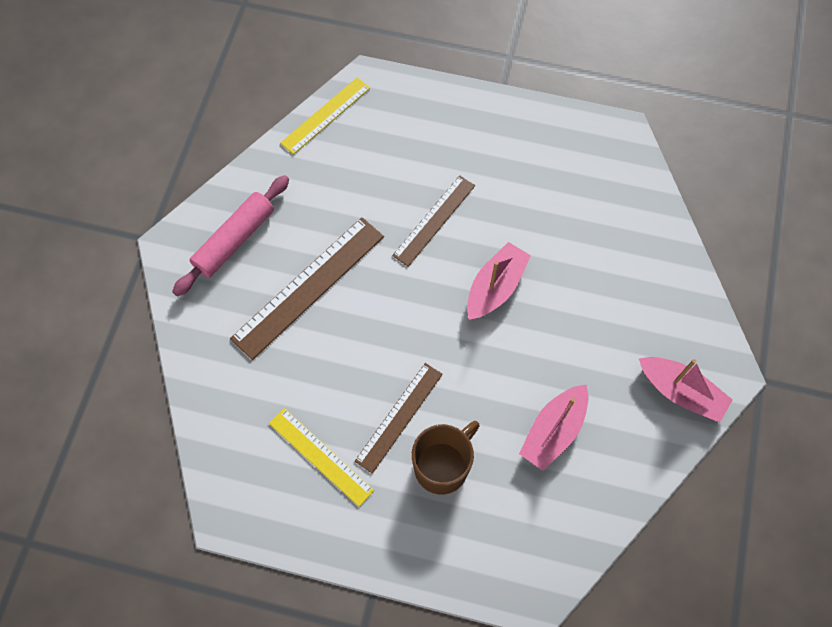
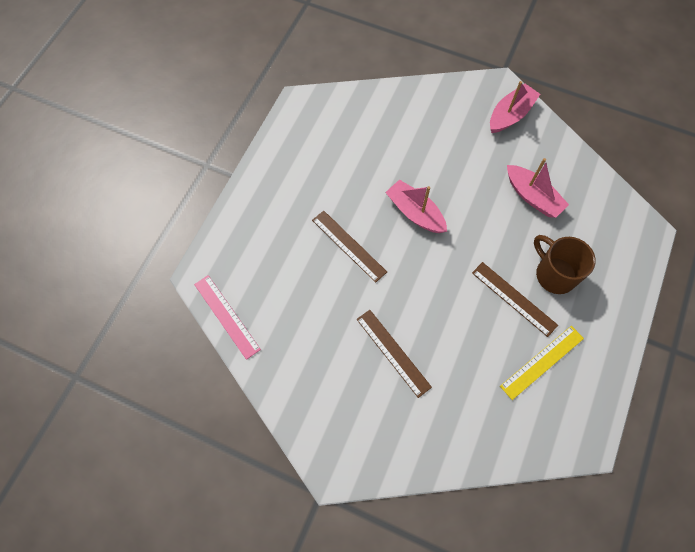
camera: 80 degrees left, 0 degrees up
(234, 240) = (337, 411): pink rolling pin -> none
(308, 286) = (393, 352): brown ruler -> brown ruler, size x0.64
(326, 115) = (227, 316): yellow ruler -> pink ruler

